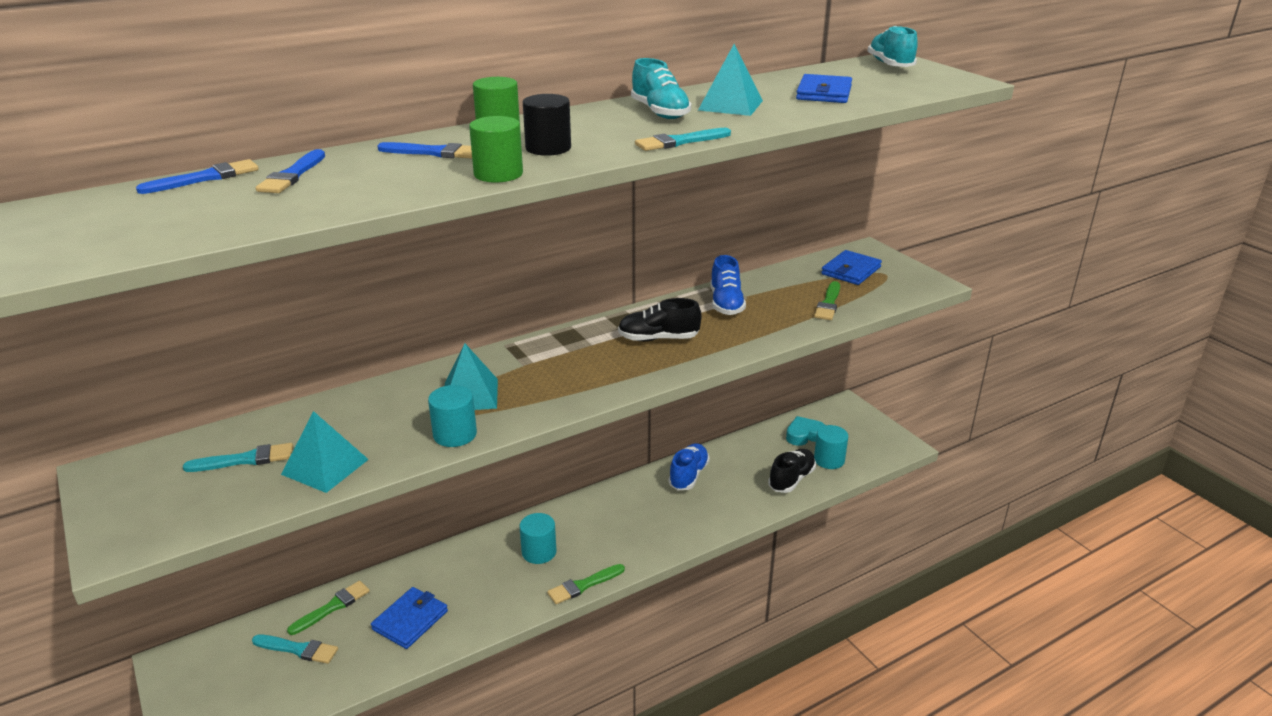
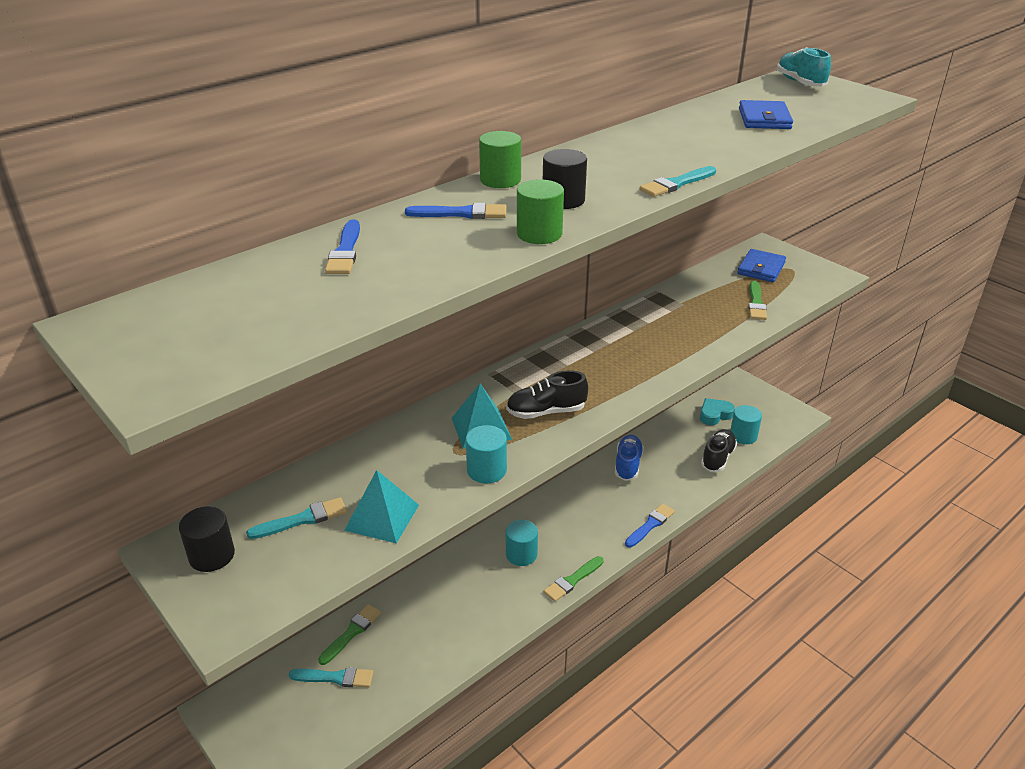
camera: 10 degrees left, 5 degrees up
(140, 482) = (212, 555): none -> black cylinder
(205, 178) = (261, 261): blue brush -> blue brush (650, 525)
(410, 620) = (429, 635): blue wallet -> none
(658, 338) = (624, 353): black shoe -> black shoe (546, 412)
(660, 112) = (635, 151): turquoise shoe -> none
(726, 304) = (668, 312): blue shoe -> none
(730, 105) = (692, 138): turquoise pyramid -> none

